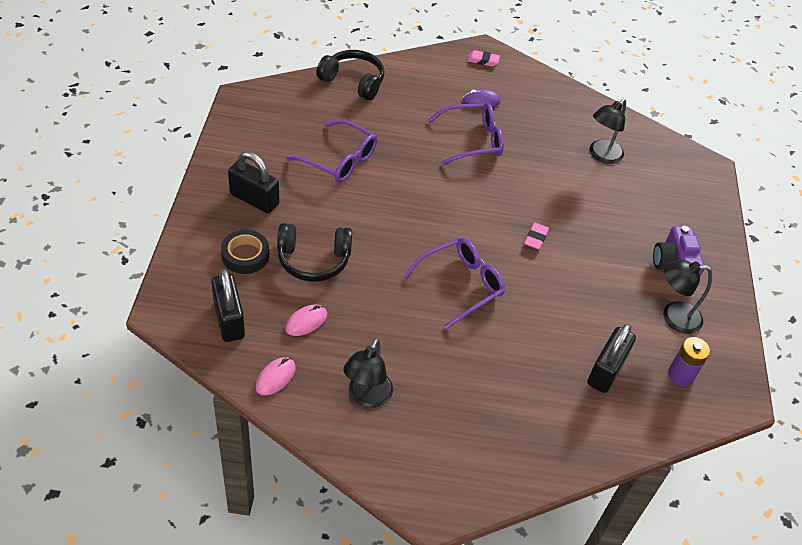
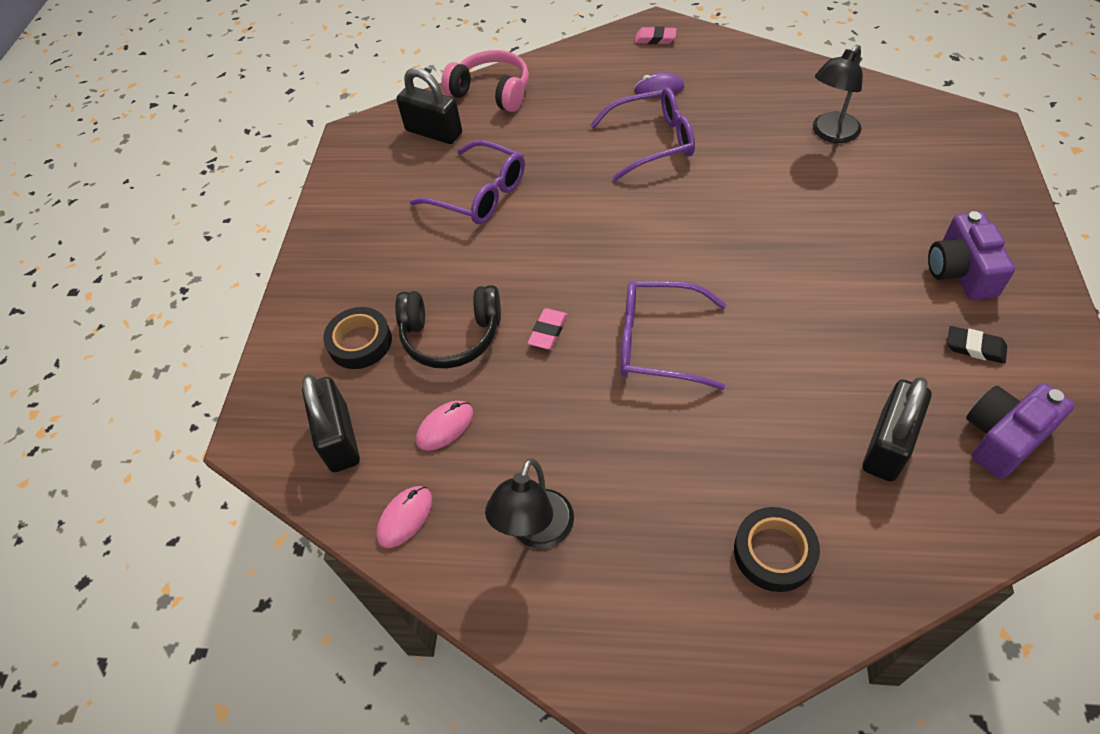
camera: 10 degrees right, 5 degrees up
(254, 199) = (370, 263): black padlock -> black padlock (434, 132)
(353, 81) = (492, 92): black headphones -> pink headphones
(461, 285) = (658, 343): purple glasses -> purple glasses turned 135 degrees counterclockwise
(523, 427) = (774, 552): none -> black tape
(536, 238) = (755, 260): pink eraser -> pink eraser (548, 331)
(673, 317) = (975, 347): black lamp -> black eraser
(680, 375) = (1003, 437): purple battery -> purple camera

